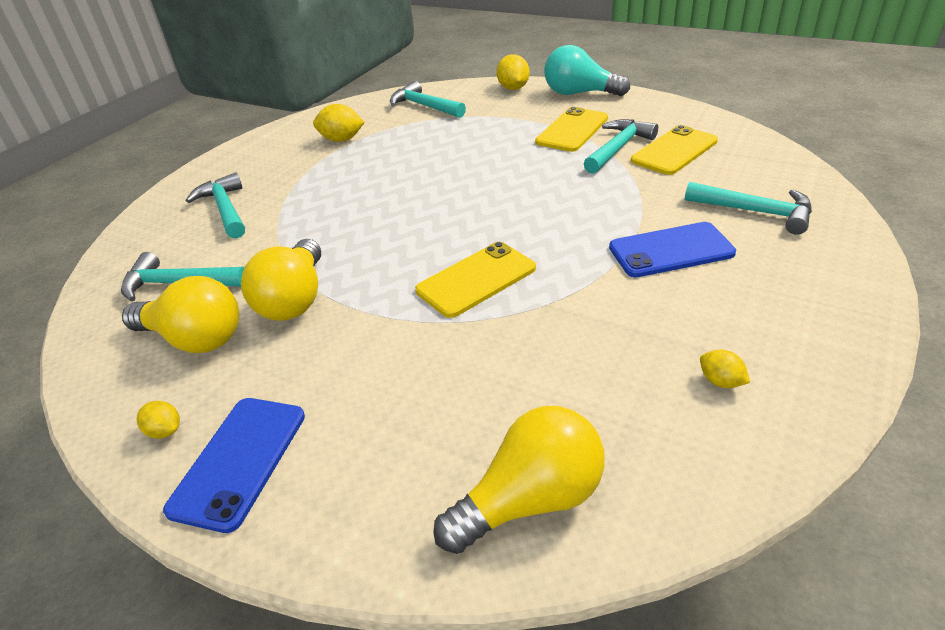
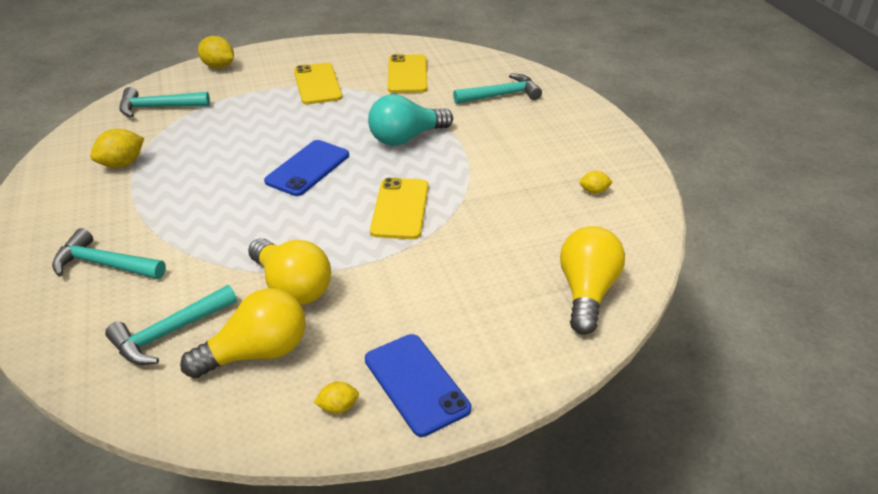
camera: 50 degrees left, 0 degrees up
(579, 93) = (282, 54): turquoise light bulb -> turquoise light bulb (406, 138)
(618, 148) = (368, 85): turquoise hammer -> none
(671, 250) = (487, 137): blue phone -> blue phone (307, 168)

